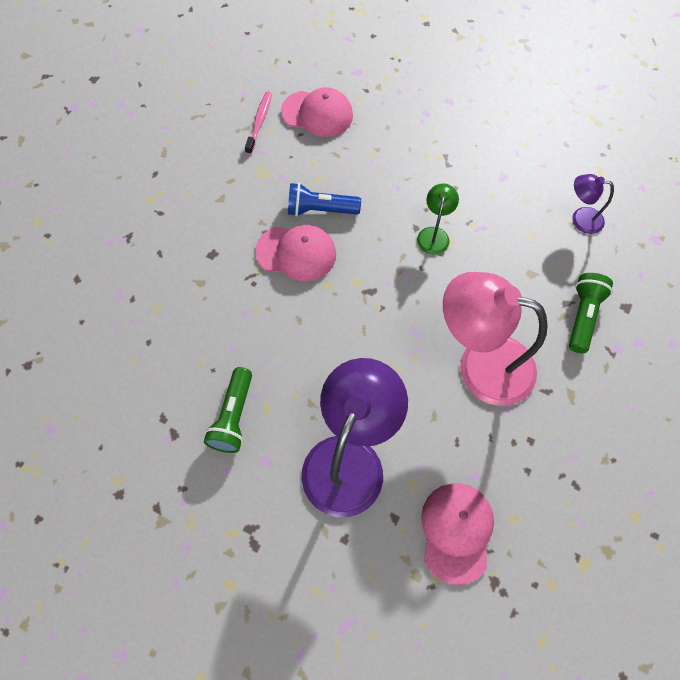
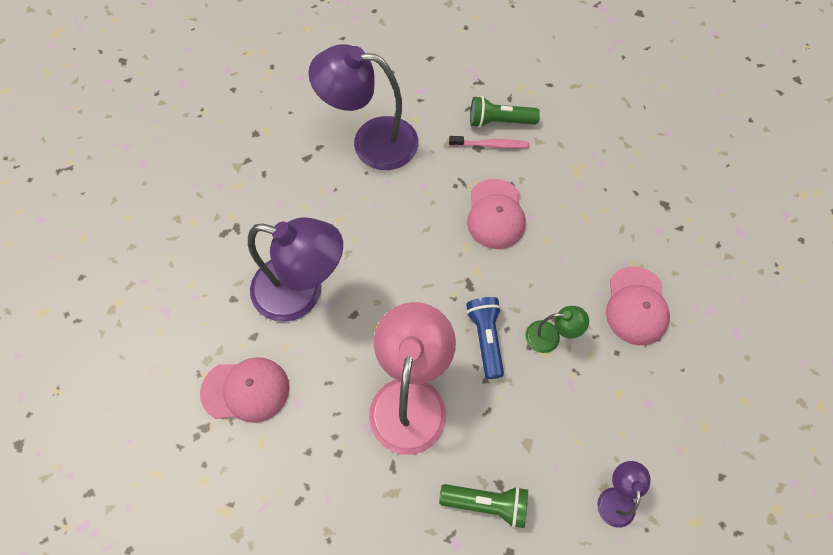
camera: 80 degrees right, 0 degrees up
(173, 358) = (371, 141): none -> purple lamp
(233, 416) = (327, 196): green flashlight -> green flashlight (499, 121)
(259, 122) = (637, 154): pink toothbrush -> pink toothbrush (490, 145)
(317, 114) = (667, 203): pink cap -> pink cap (636, 306)
(320, 210) = (549, 226): blue flashlight -> blue flashlight (486, 338)

